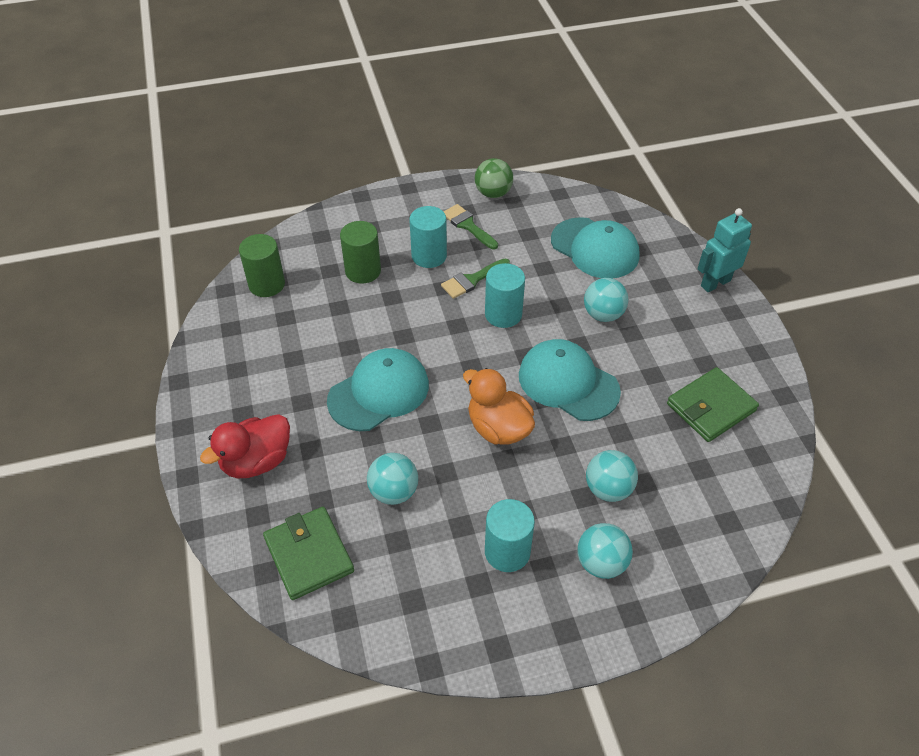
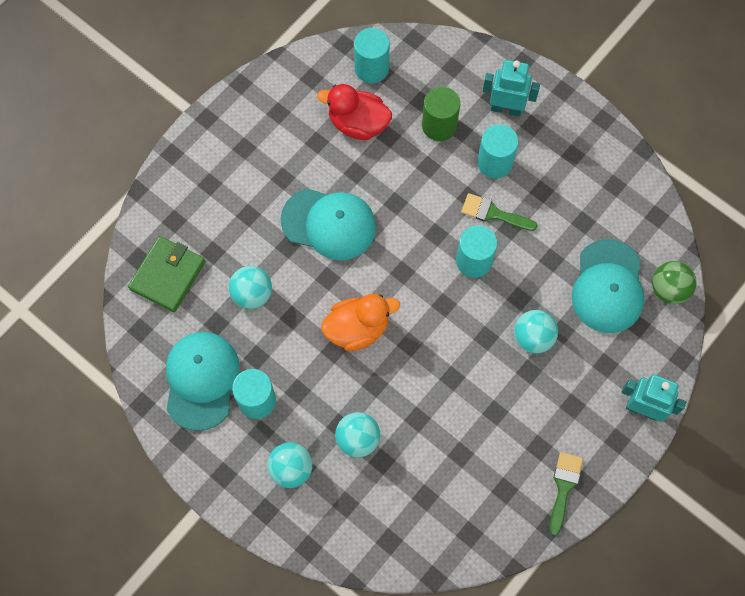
camera: 55 degrees right, 20 degrees up
(256, 461) = (213, 188): red duck -> red duck (358, 123)
(267, 284) = (371, 68): green cylinder -> turquoise cylinder
(390, 225) = (506, 108): none -> turquoise robot
(468, 225) = (554, 168): green brush -> green brush (564, 487)
(493, 193) = (611, 162): green ball -> green ball (669, 289)
(498, 428) = (357, 329): orange duck -> orange duck turned 60 degrees clockwise
(568, 383) = (438, 353): turquoise cap -> turquoise cap (201, 380)
(711, 407) = (493, 474): green wallet -> none

